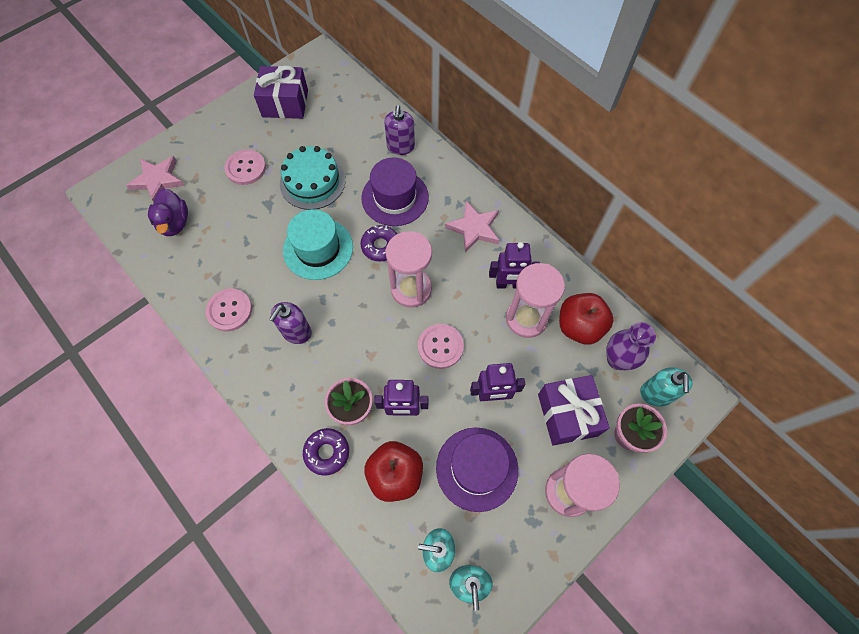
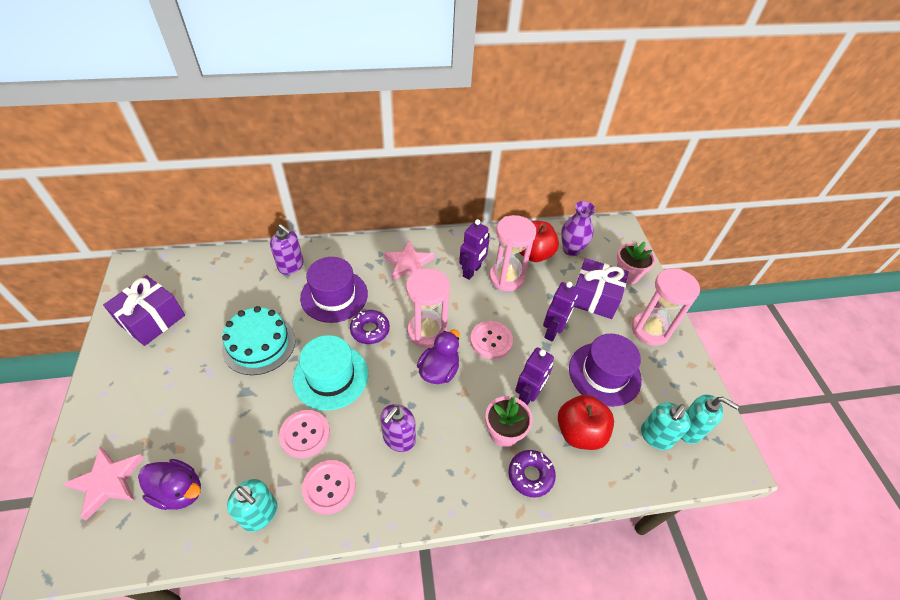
camera: 60 degrees left, 15 degrees down
(246, 168) = (186, 390): pink button -> pink button (305, 434)
(296, 332) = (399, 439): purple soap dispenser -> purple soap dispenser turned 60 degrees clockwise
(378, 323) = (439, 370): none -> purple duck
(656, 394) = (607, 246): turquoise soap dispenser -> turquoise soap dispenser (260, 514)

